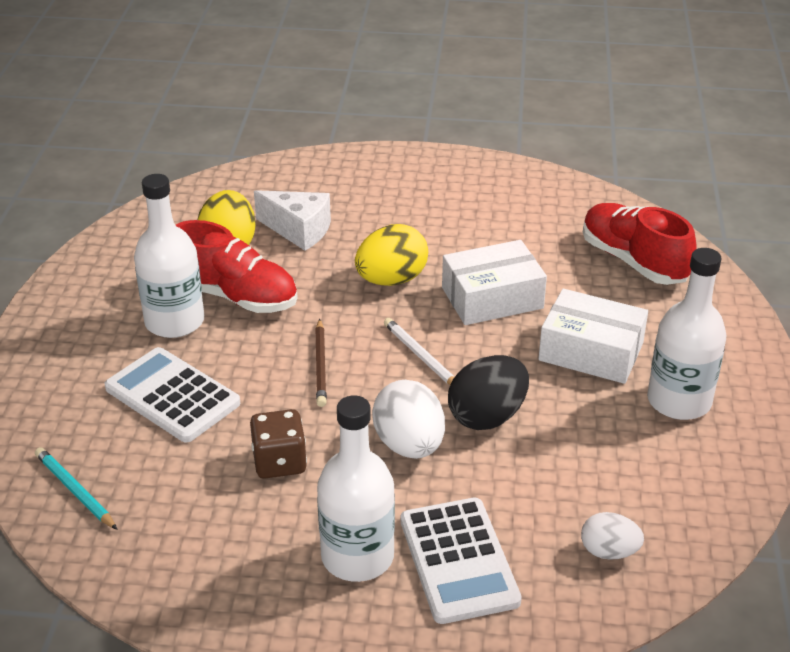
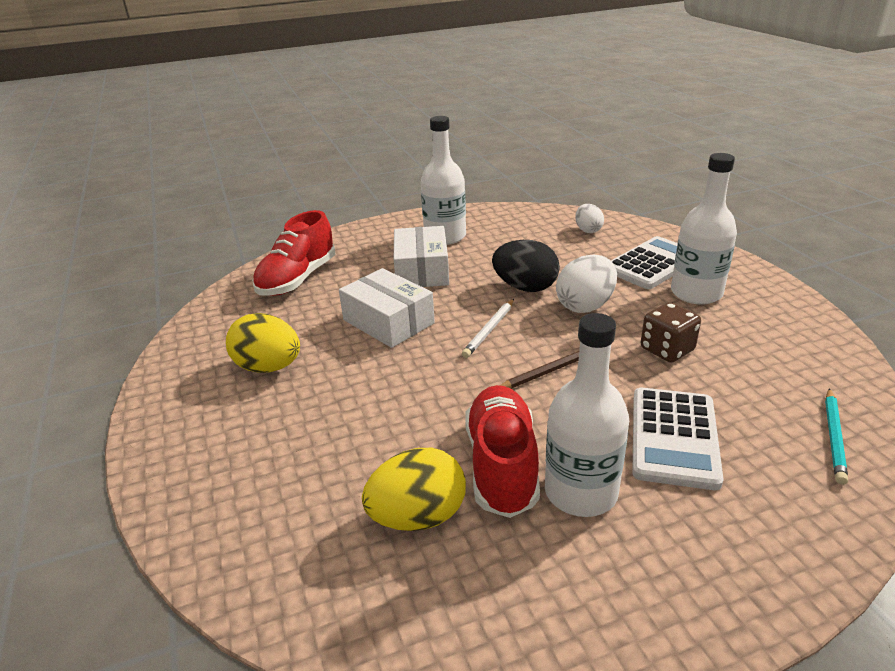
camera: 115 degrees left, 5 degrees down
(299, 230) = (351, 471): white cheese -> none
(391, 280) = (399, 377): yellow egg -> yellow egg (268, 367)

